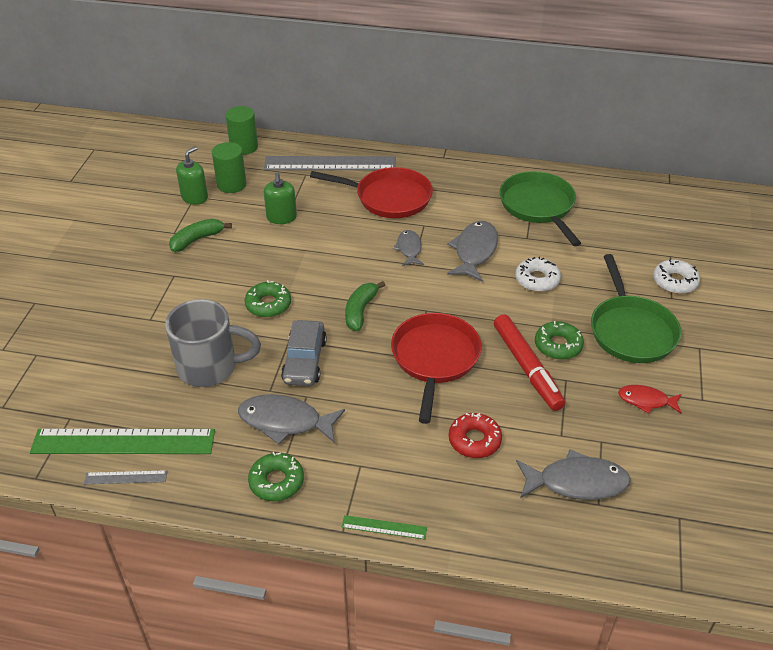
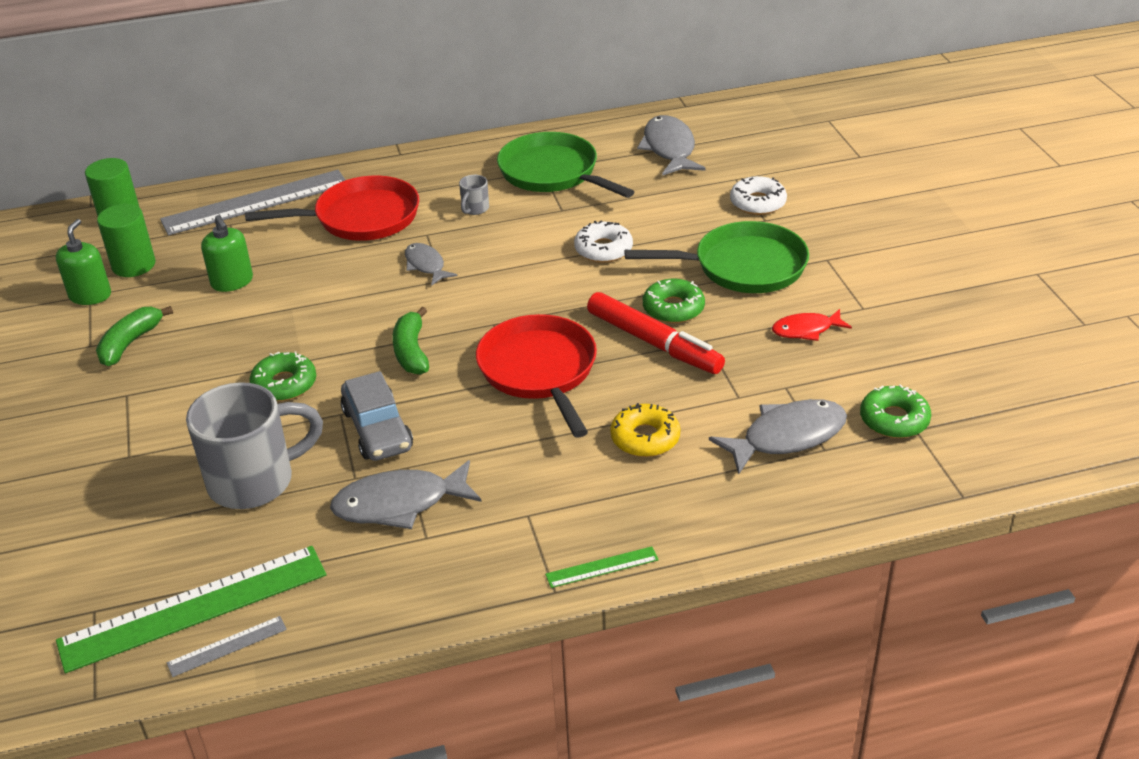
camera: 25 degrees left, 5 degrees down
(276, 482) = (435, 572): green donut -> green donut (894, 420)
(467, 217) = (475, 209): none -> grey mug
(474, 251) = (509, 243): grey fish -> grey fish (669, 148)
(474, 440) = (645, 438): red donut -> yellow donut
(631, 330) = (743, 266): green pan -> green pan turned 60 degrees counterclockwise

